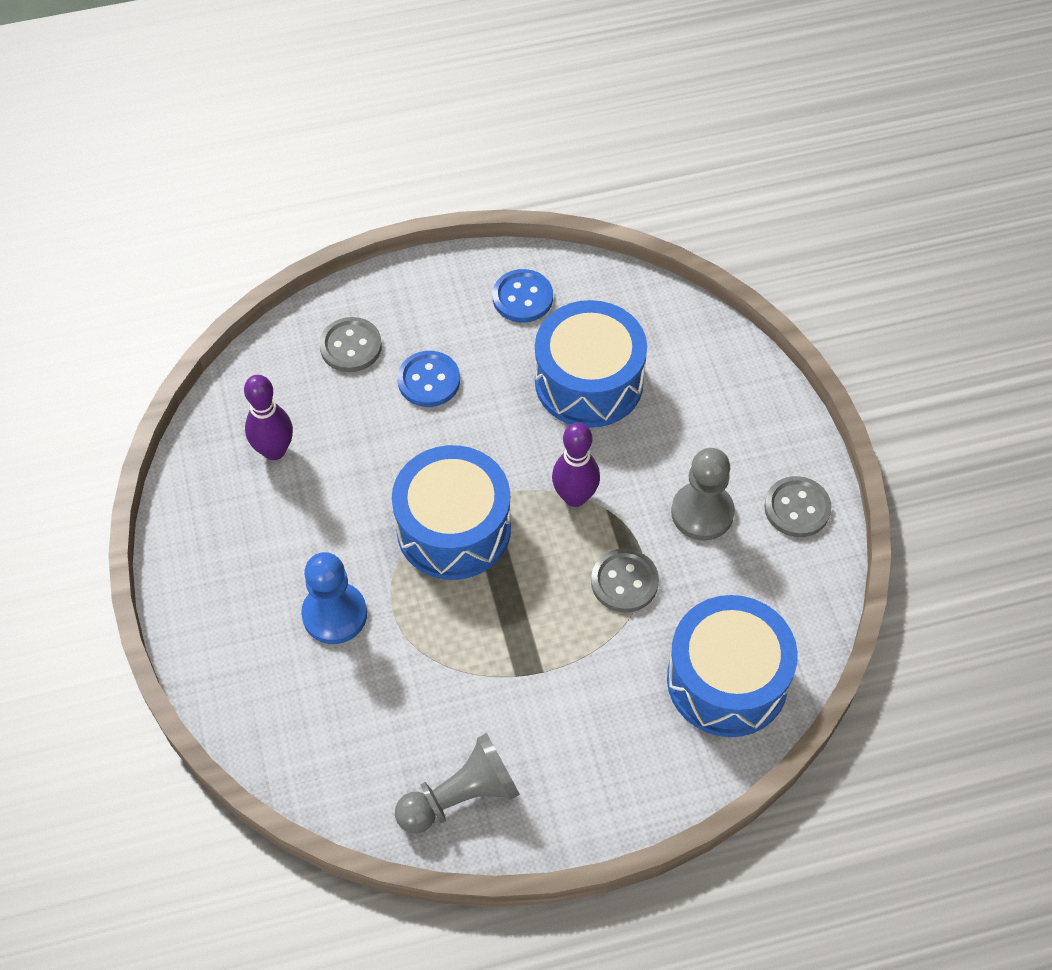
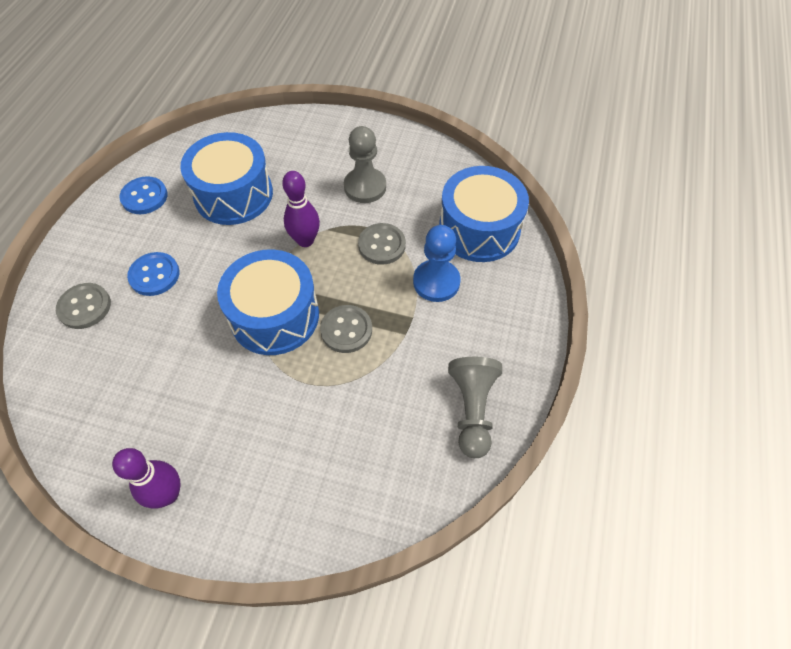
camera: 60 degrees left, 0 degrees up
(274, 450) = (120, 397): purple bowling pin -> purple bowling pin (168, 494)
(334, 614) = (283, 422): blue pawn -> blue pawn (436, 282)
(797, 508) = (394, 146): grey button -> grey button (346, 330)

